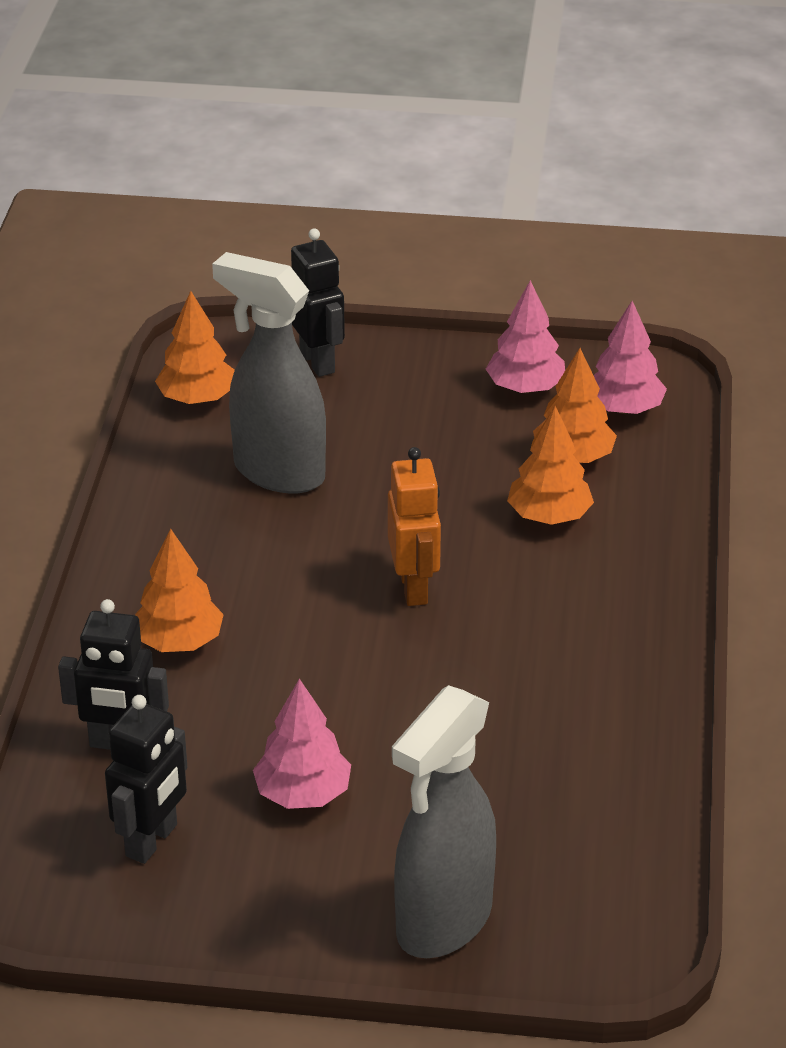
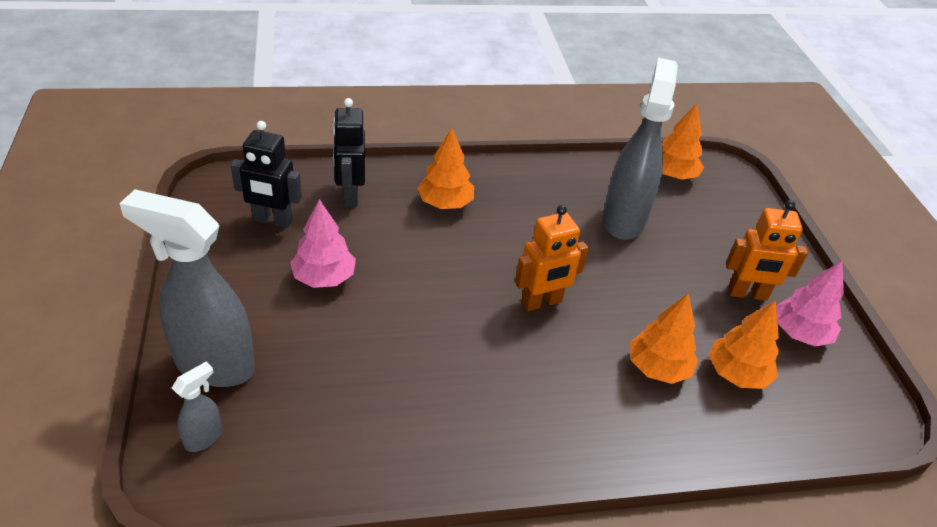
camera: 70 degrees right, 5 degrees up
(318, 362) = (747, 221): black robot -> none
(450, 407) = (747, 294): none -> orange robot
(565, 936) = (204, 438): none -> grey spray bottle
(624, 409) = (819, 399): pink tree -> none

